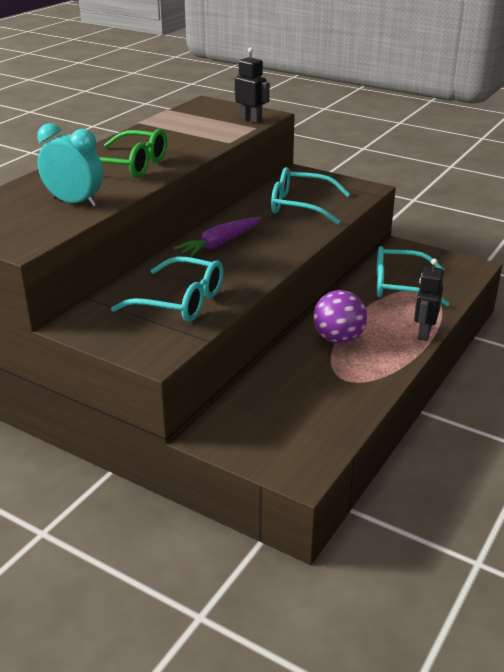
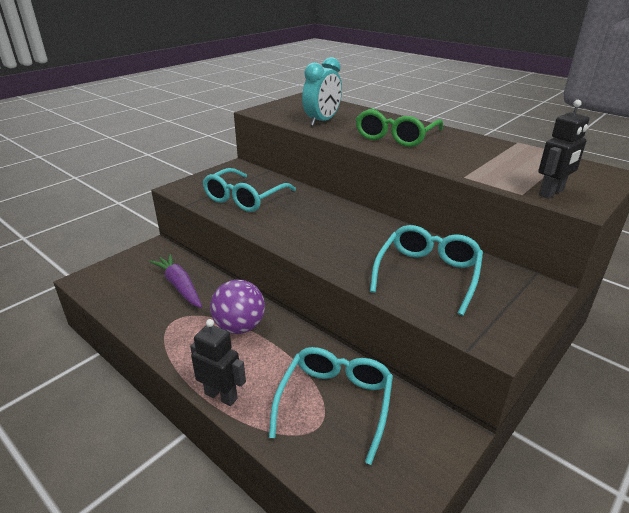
camera: 100 degrees right, 0 degrees up
(220, 244) = (338, 220): purple carrot -> purple carrot (179, 286)

